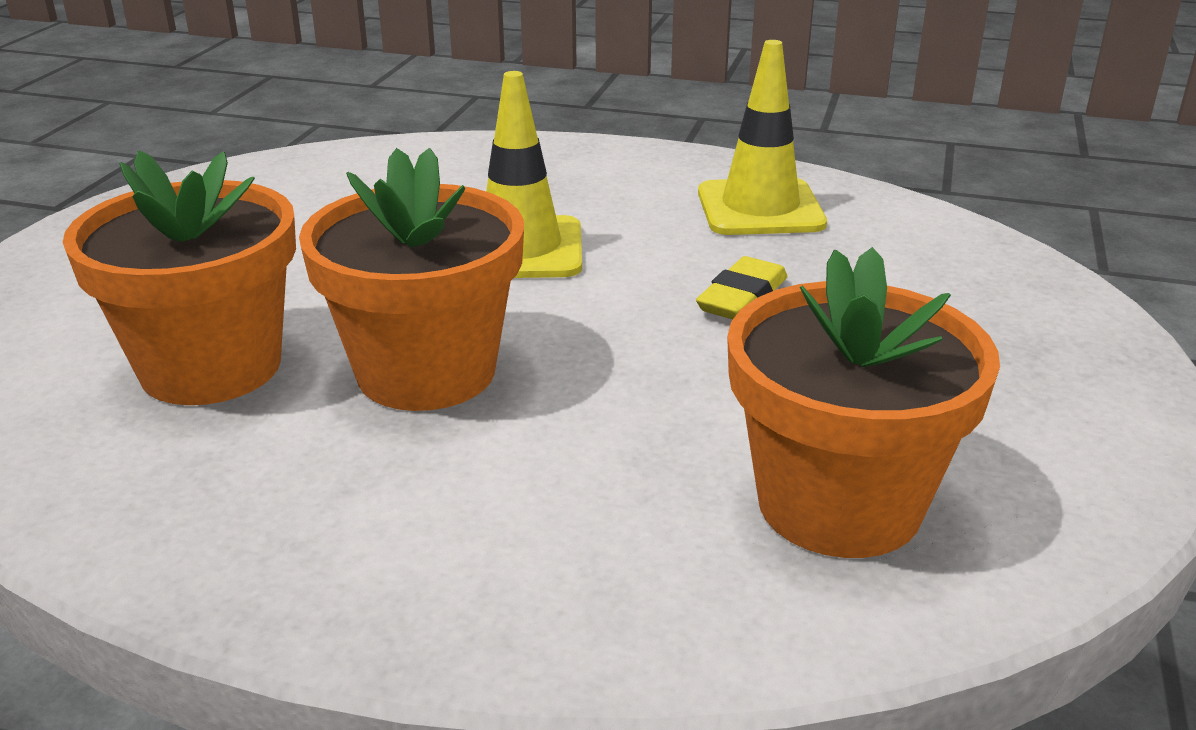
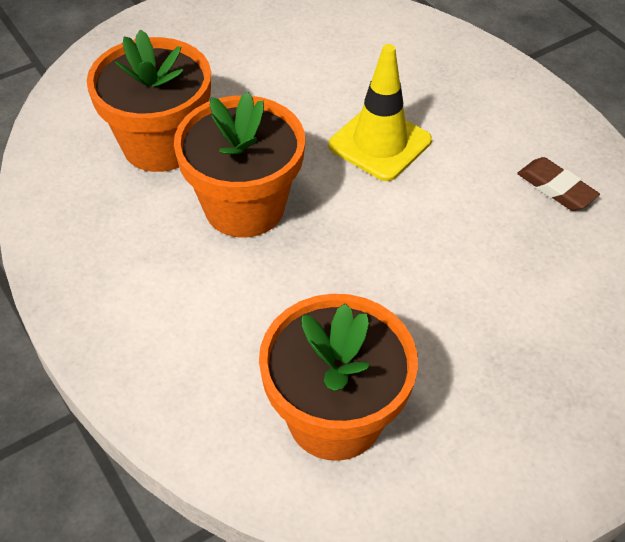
camera: 40 degrees right, 20 degrees up
(742, 298) = (455, 254): yellow eraser -> none
(760, 208) = (556, 188): yellow traffic cone -> brown eraser

